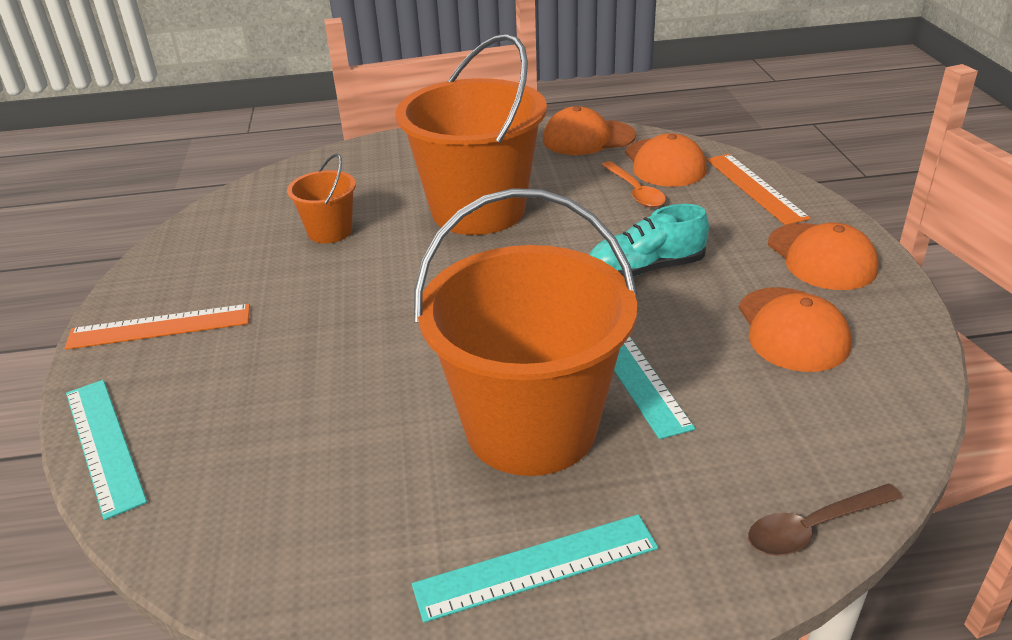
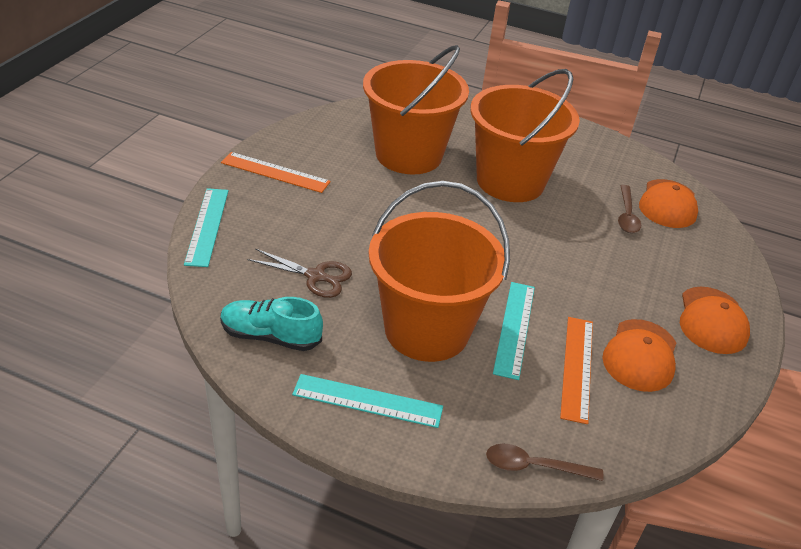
camera: 25 degrees right, 5 degrees up
(324, 434) = (315, 276): none -> brown scissors
(330, 231) = (408, 155): orange bucket -> orange bucket, size x2.18
(588, 138) = (631, 161): orange cap -> none
(635, 192) = (626, 215): orange spoon -> brown spoon
(645, 269) = (582, 271): turquoise shoe -> turquoise shoe (270, 336)
(755, 188) = (716, 251): orange ruler -> orange ruler (577, 367)

